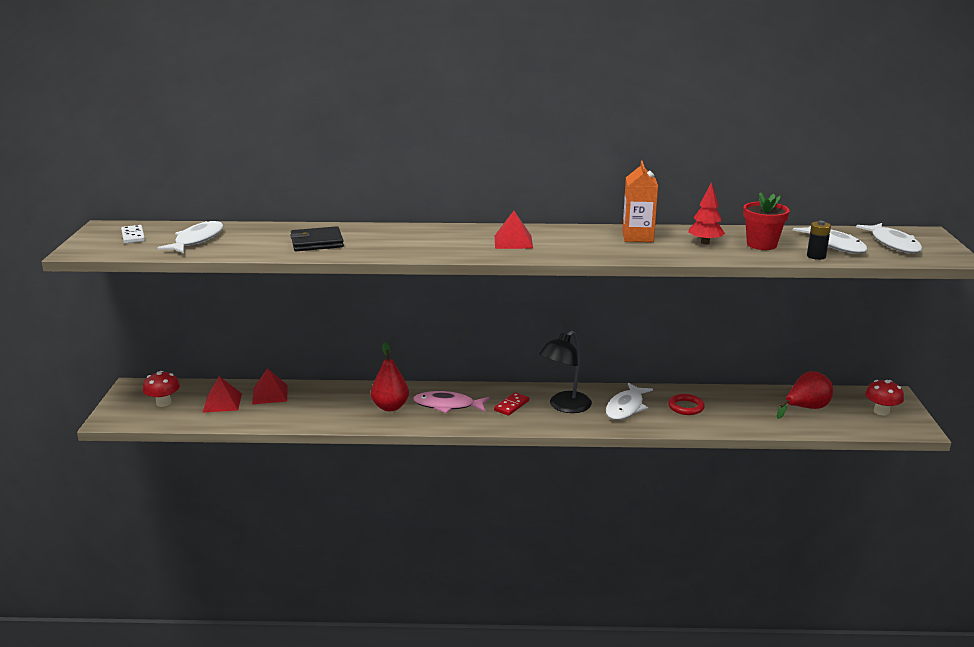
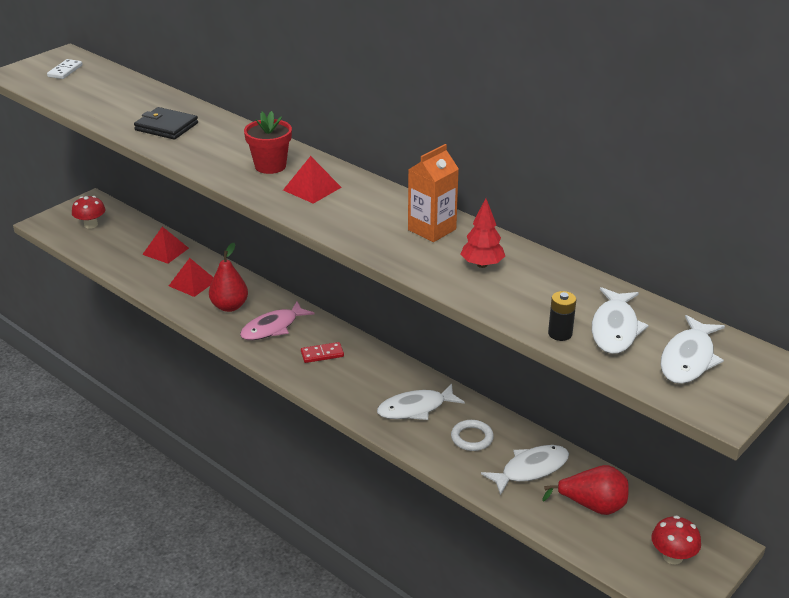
camera: 40 degrees right, 10 degrees up
(197, 240) = (95, 91): white fish -> white fish (530, 469)
(222, 402) = (126, 243): red pyramid -> red pyramid (192, 283)
(447, 406) = (273, 327): pink fish -> pink fish turned 90 degrees counterclockwise
(564, 406) = (364, 378): black lamp -> none
(686, 407) = (472, 438): red ring -> white ring
(761, 245) = (534, 293): red flower pot -> red flower pot (270, 166)

